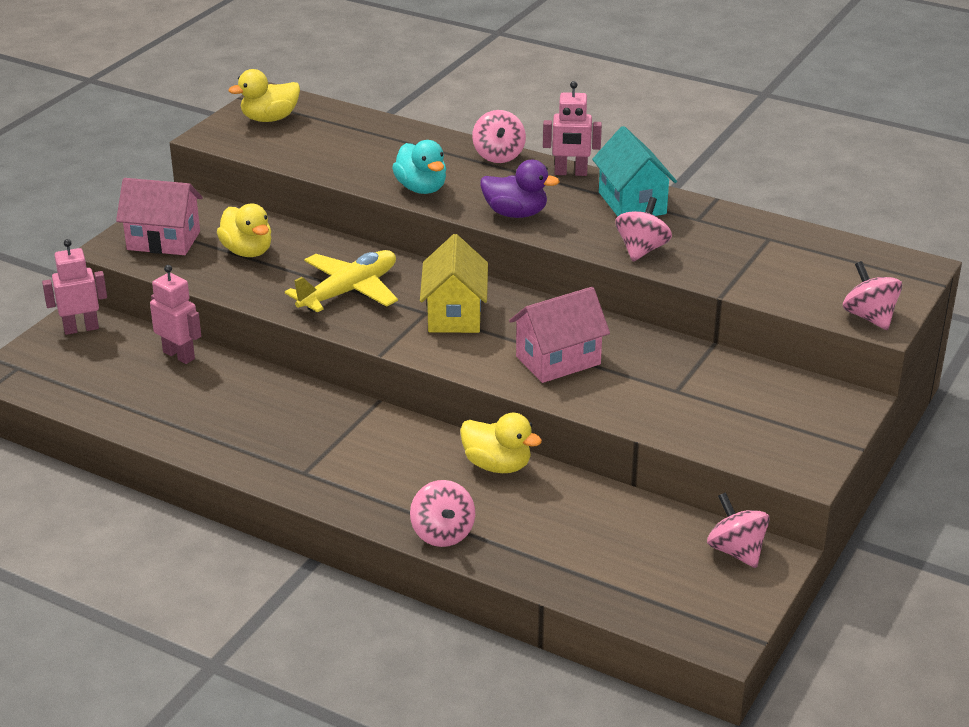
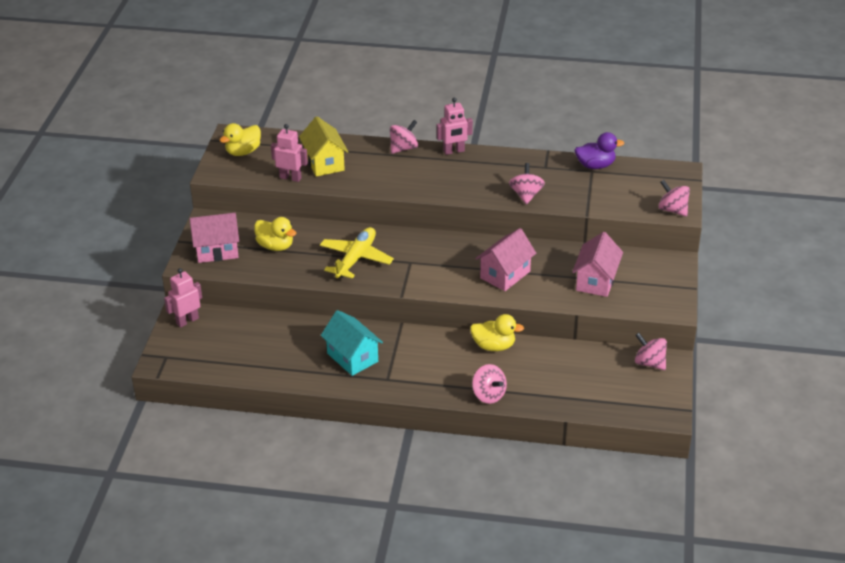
camera: 20 degrees left, 5 degrees up
(179, 355) = (262, 323): pink robot -> pink robot (290, 178)
(421, 188) = (372, 182): turquoise duck -> none
(454, 314) = (428, 259): yellow house -> yellow house (324, 163)
(498, 156) = (403, 148): pink spinning top -> pink spinning top turned 105 degrees counterclockwise
(515, 213) = (439, 187): purple duck -> purple duck (595, 165)
(632, 203) = (502, 164): turquoise house -> turquoise house (352, 357)
(698, 401) = (596, 281): none -> pink house

